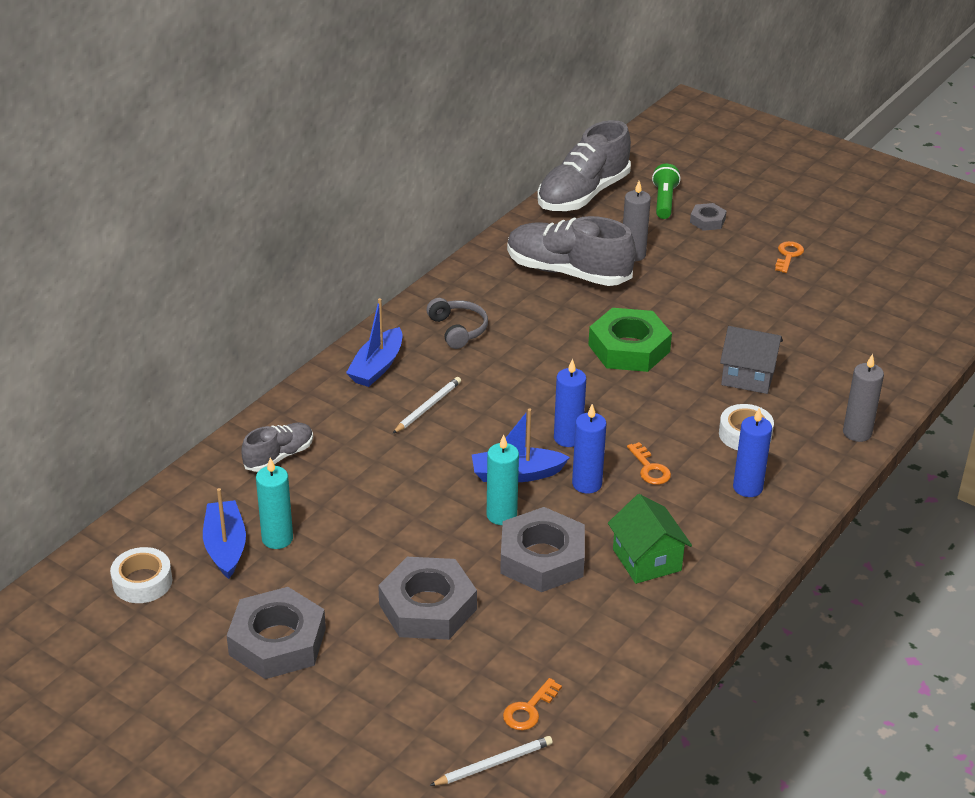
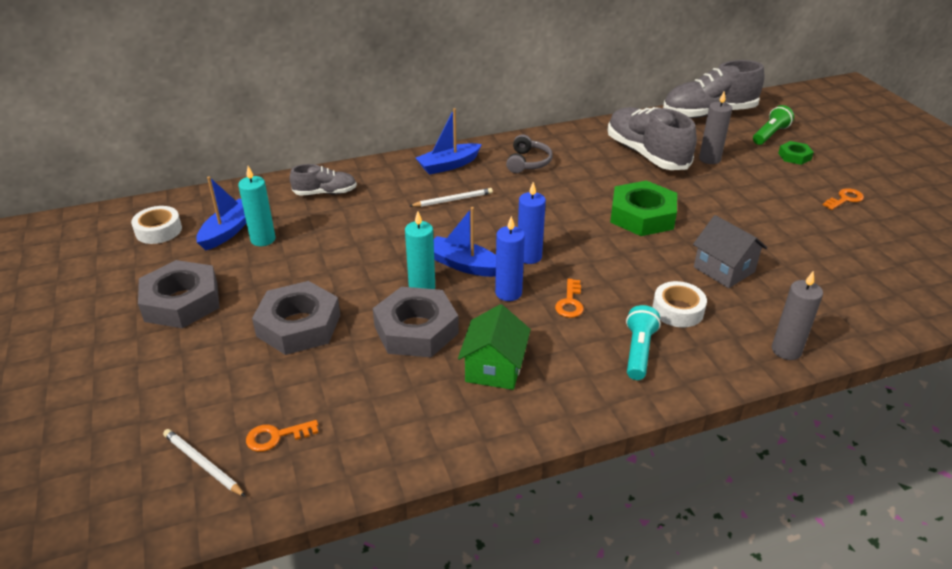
camera: 35 degrees right, 0 degrees up
(493, 763) = (203, 464): white pencil -> white pencil turned 150 degrees counterclockwise
(707, 221) = (794, 156): grey nut -> green nut
(747, 487) = (638, 351): blue candle -> turquoise flashlight

